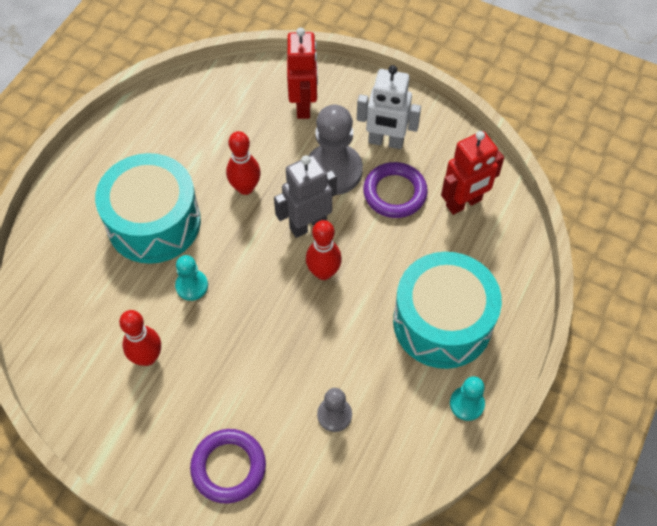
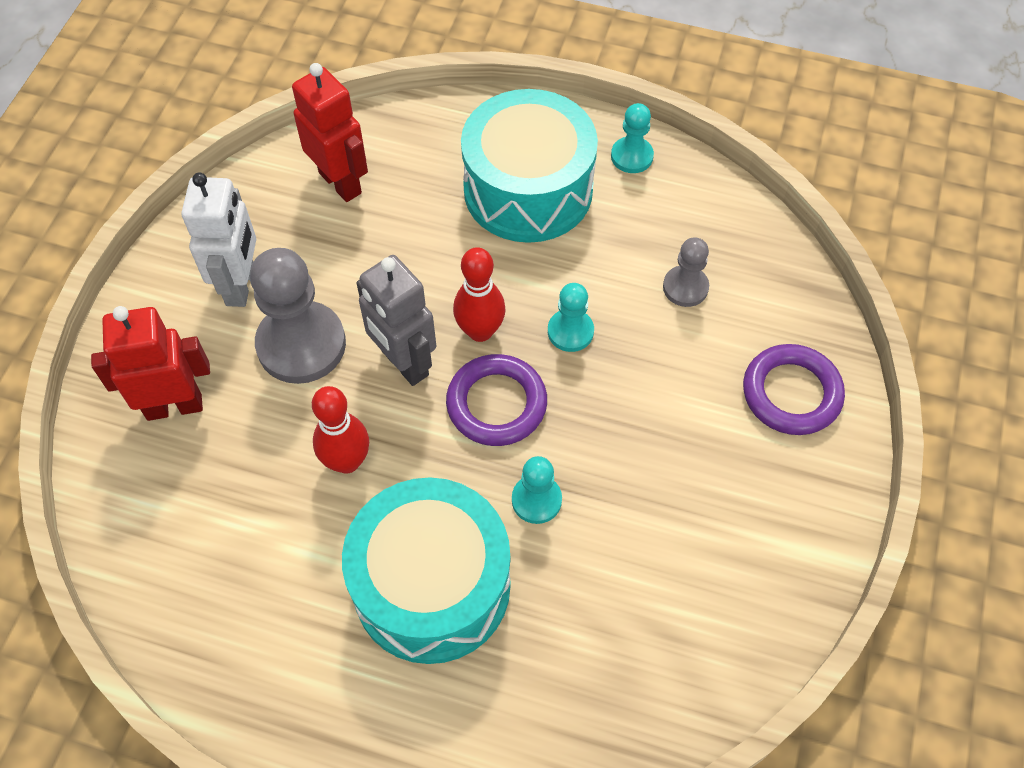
camera: 100 degrees left, 0 degrees up
(147, 357) = (667, 534): red bowling pin -> none
(312, 328) = (570, 331): none -> turquoise pawn
(395, 193) = (333, 263): purple ring -> purple ring (496, 404)

